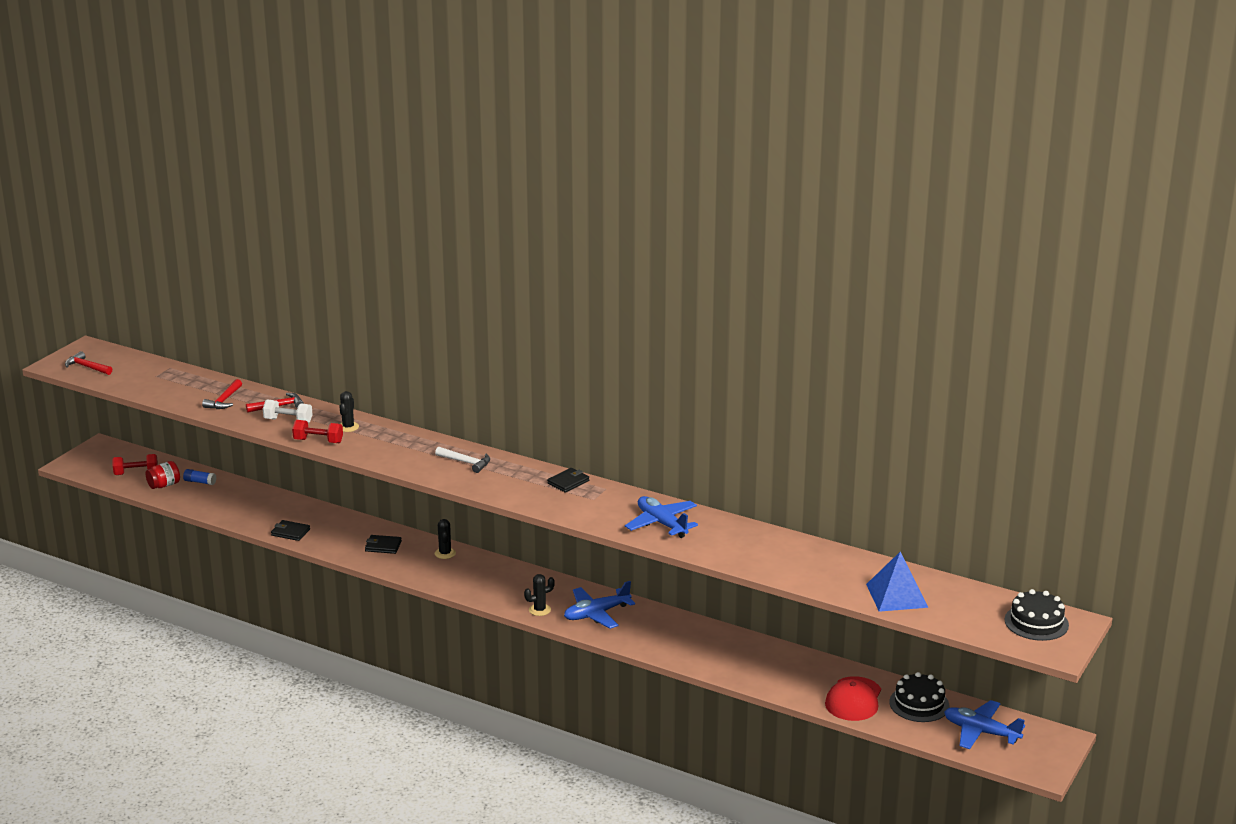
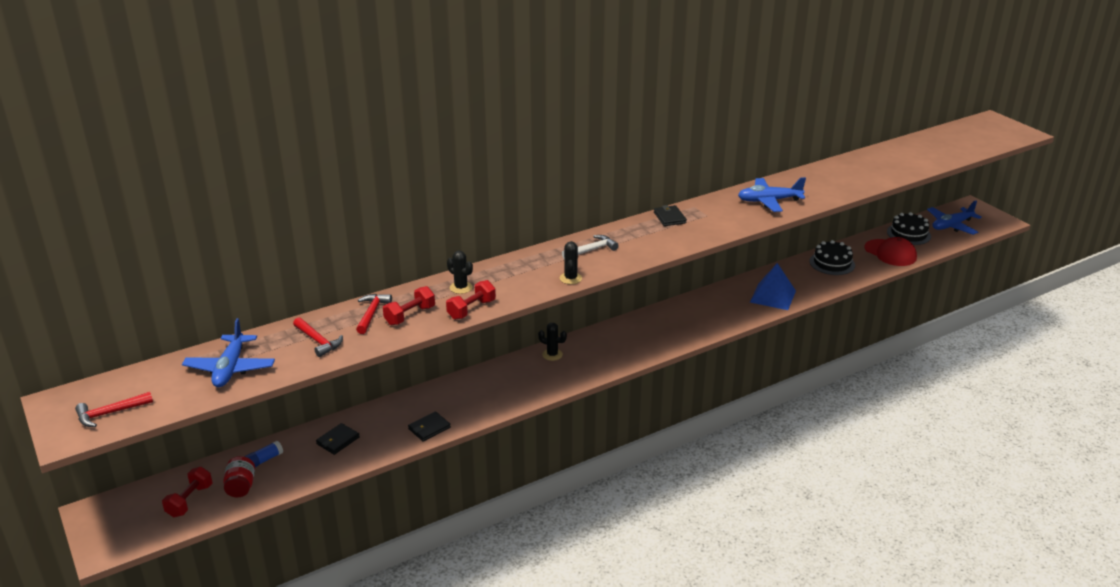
camera: 60 degrees left, 5 degrees up
(288, 421) = (410, 315): white dumbbell -> red dumbbell
(383, 546) = (508, 383): black wallet -> black wallet (338, 441)
(539, 610) = (682, 336): black cactus -> black cactus (570, 278)
(596, 614) = (708, 313): blue plane -> blue plane (230, 368)
(897, 595) = (928, 156): blue pyramid -> blue pyramid (773, 296)
(1036, 622) = (986, 129): black cake -> black cake (832, 263)

